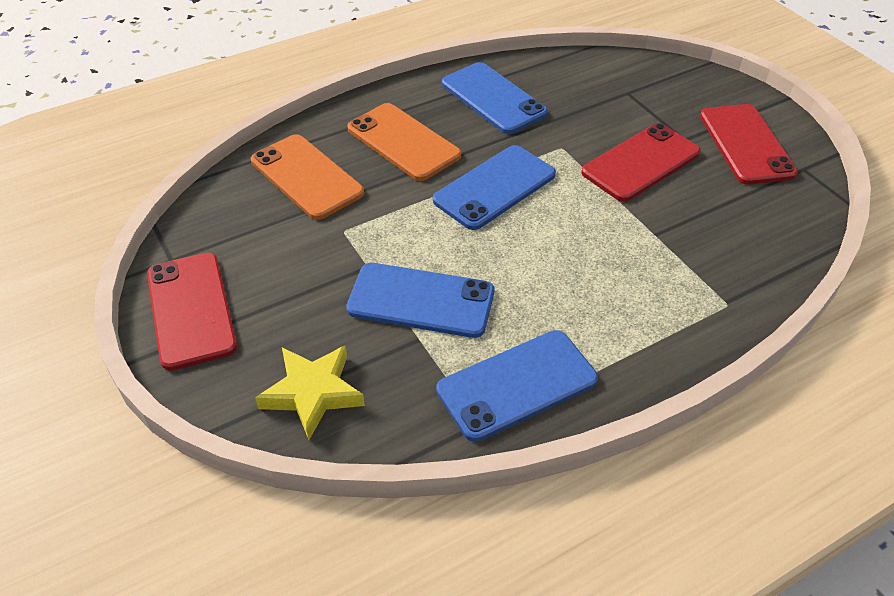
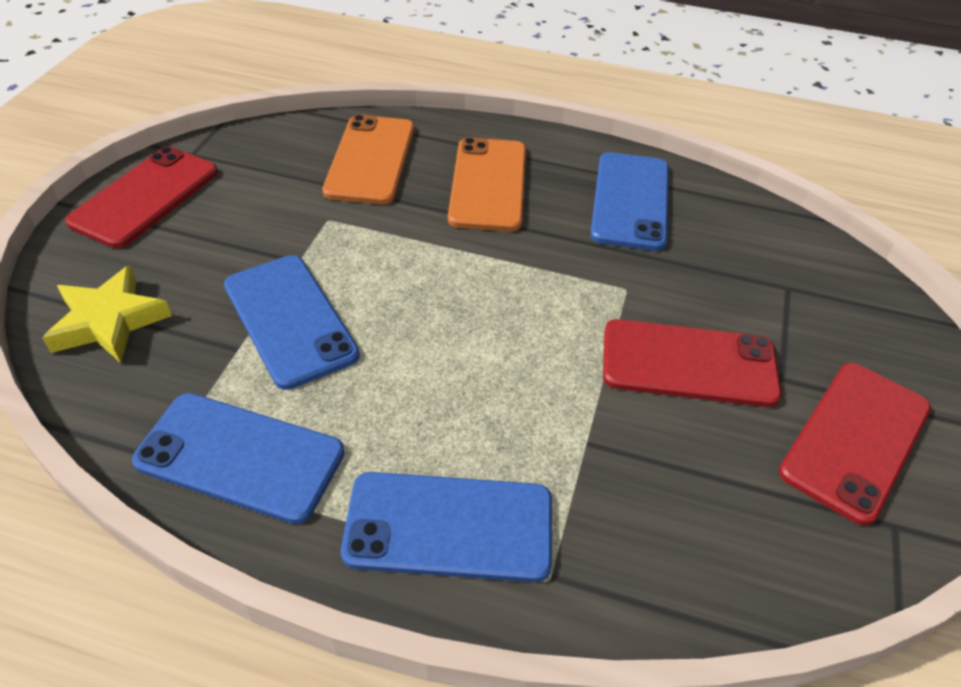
camera: 45 degrees right, 0 degrees up
(495, 187) = (503, 277): blue phone -> blue phone (449, 527)

